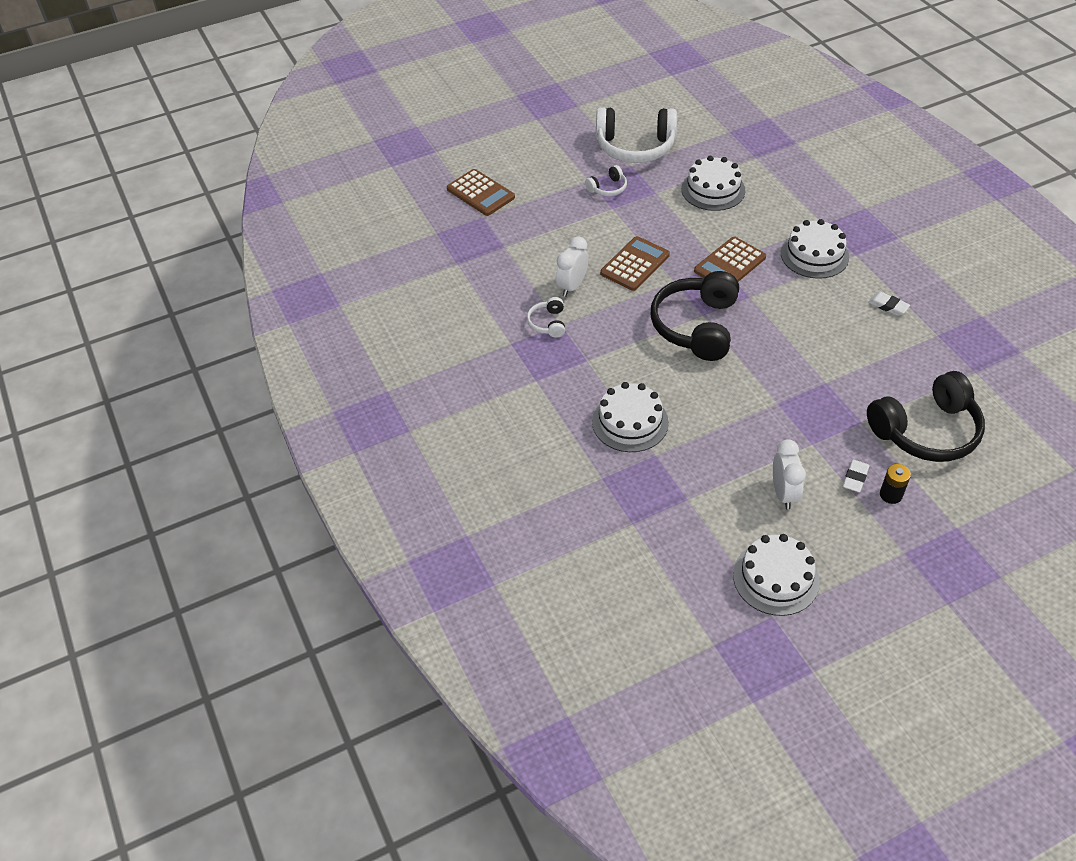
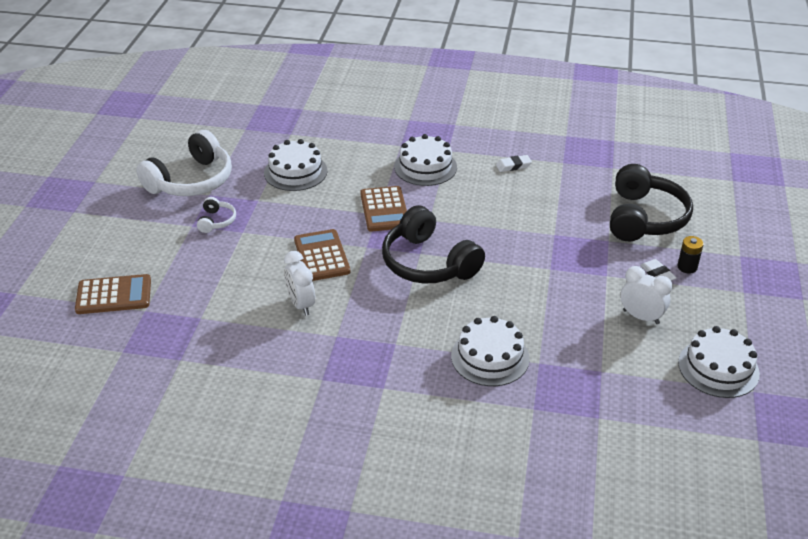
camera: 55 degrees left, 10 degrees down
(548, 323) = (326, 343): white headphones -> none

